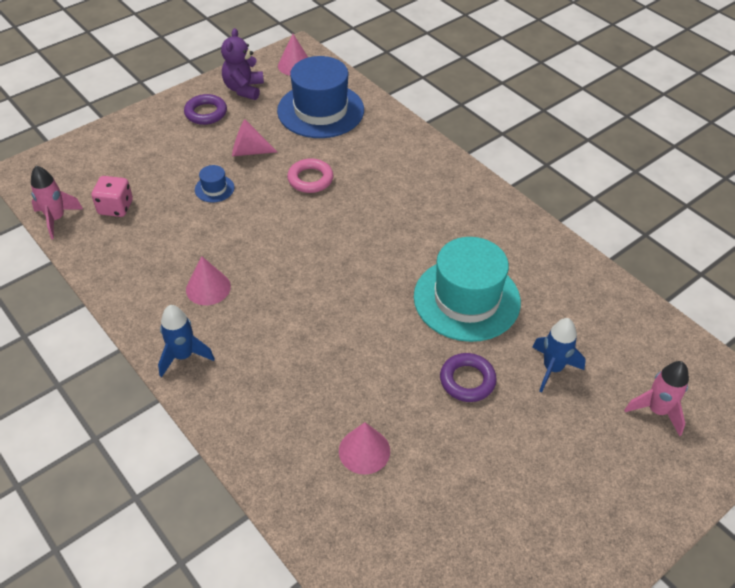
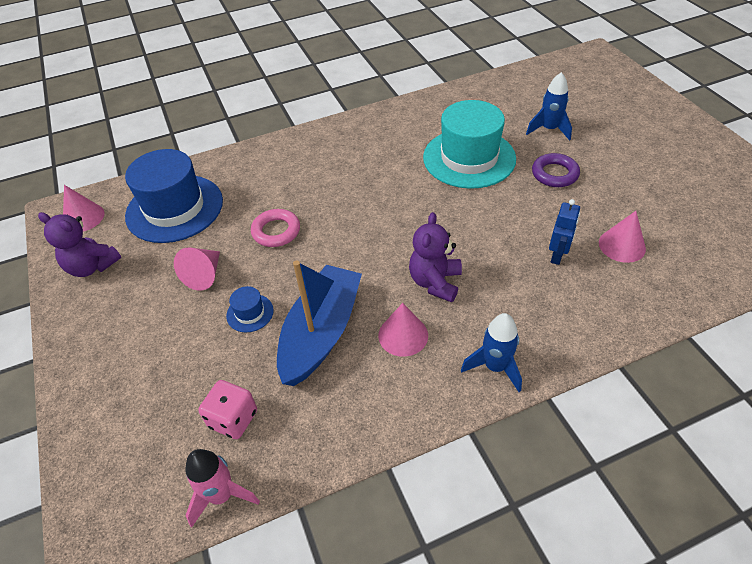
camera: 70 degrees left, 0 degrees up
(201, 236) = (321, 333): none -> blue boat
(206, 113) = (110, 307): purple ring -> none
(274, 299) = (435, 282): none -> purple teddy bear
(333, 392) = (557, 255): none -> blue robot
(657, 410) = (592, 93): pink rocket -> none

